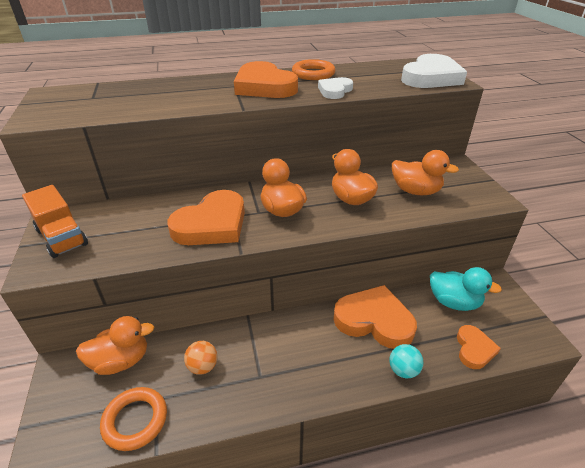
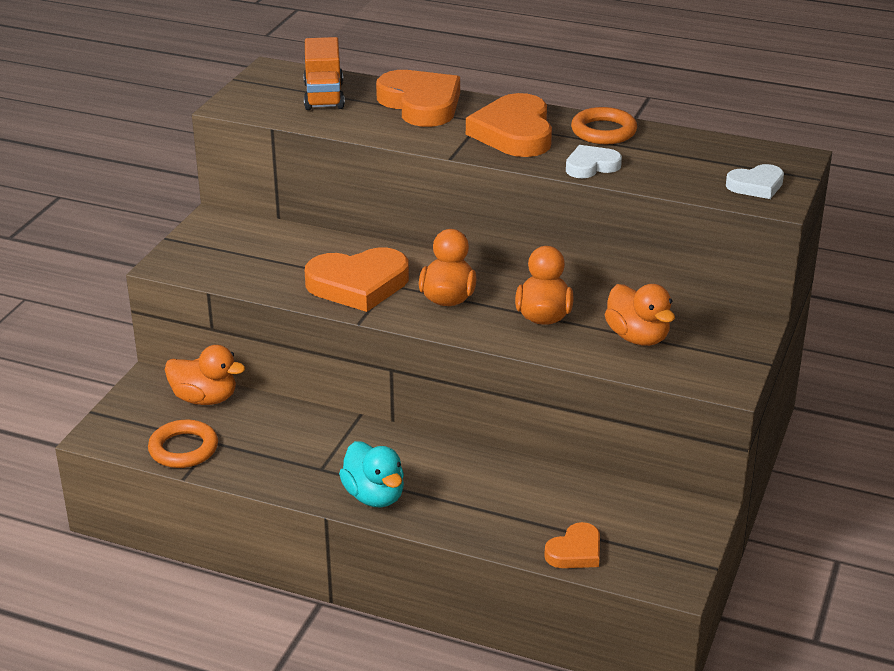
camera: 35 degrees right, 5 degrees down
(62, 237) = (206, 243): orange truck -> orange truck (324, 96)
(203, 366) = (275, 437): orange ball -> none
(374, 320) = (494, 478): orange heart -> orange heart (421, 104)
(403, 370) = (471, 530): turquoise ball -> none
(431, 77) = (756, 185): white heart -> white heart, size x0.55
(453, 302) = (615, 505): turquoise duck -> turquoise duck (374, 496)

